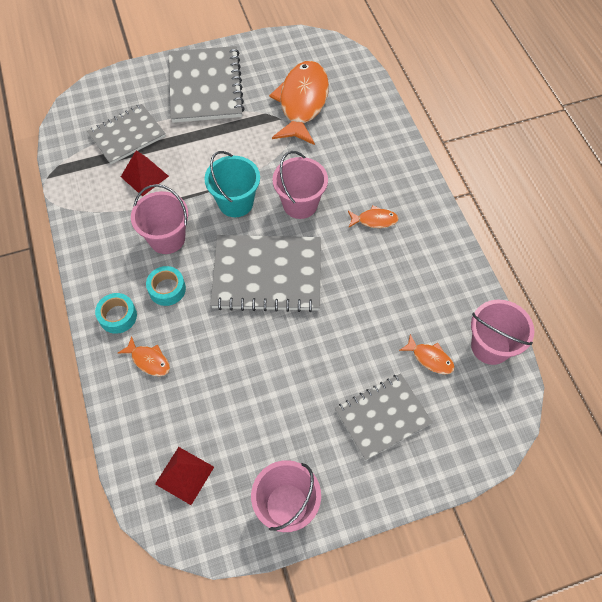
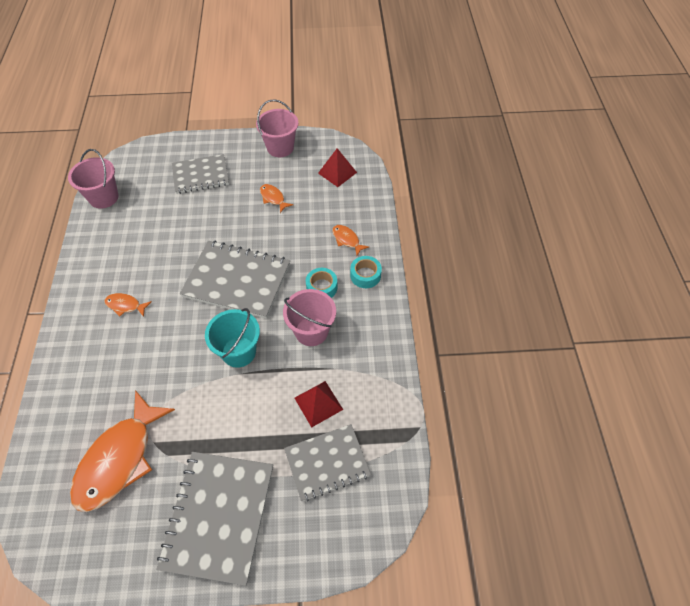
camera: 165 degrees left, 5 degrees down
(300, 204) = (181, 336): pink bucket -> none
(430, 358) = (149, 199): orange fish -> orange fish (273, 198)

